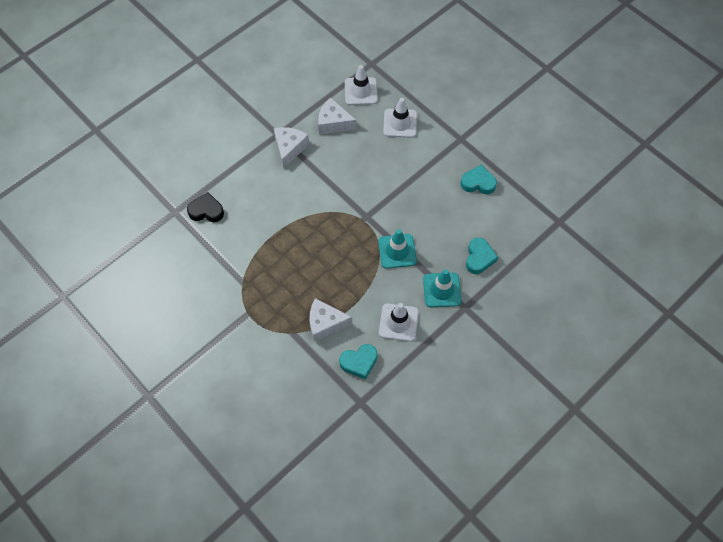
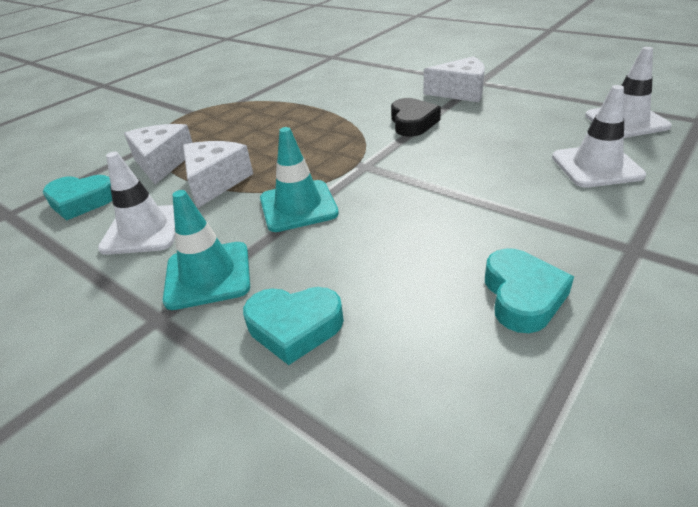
camera: 85 degrees right, 25 degrees down
(206, 211) = (337, 68): black heart -> black heart (412, 123)
(333, 123) = (535, 112): white cheese -> white cheese (215, 182)
(359, 362) = (81, 201): turquoise heart -> turquoise heart turned 60 degrees counterclockwise

